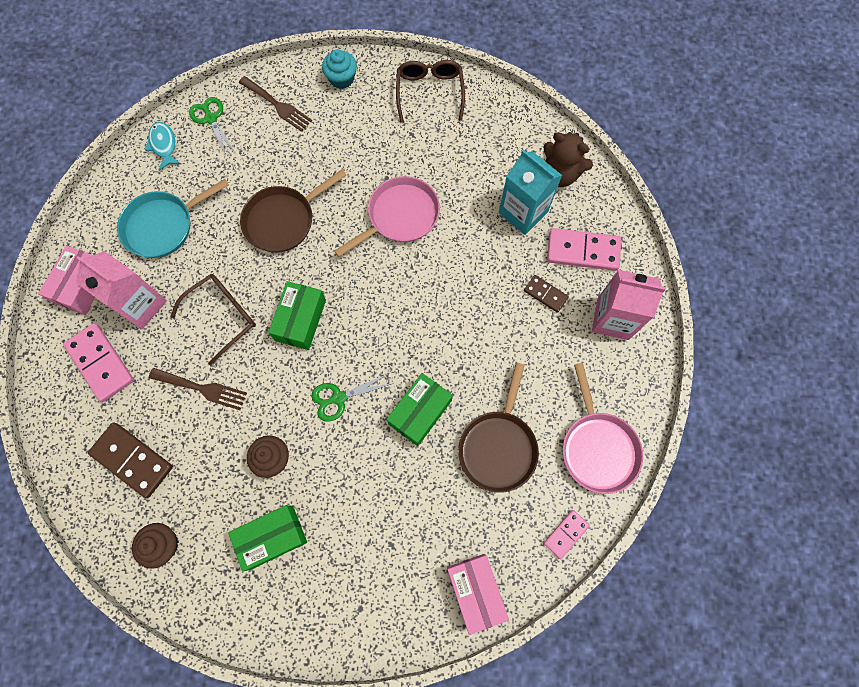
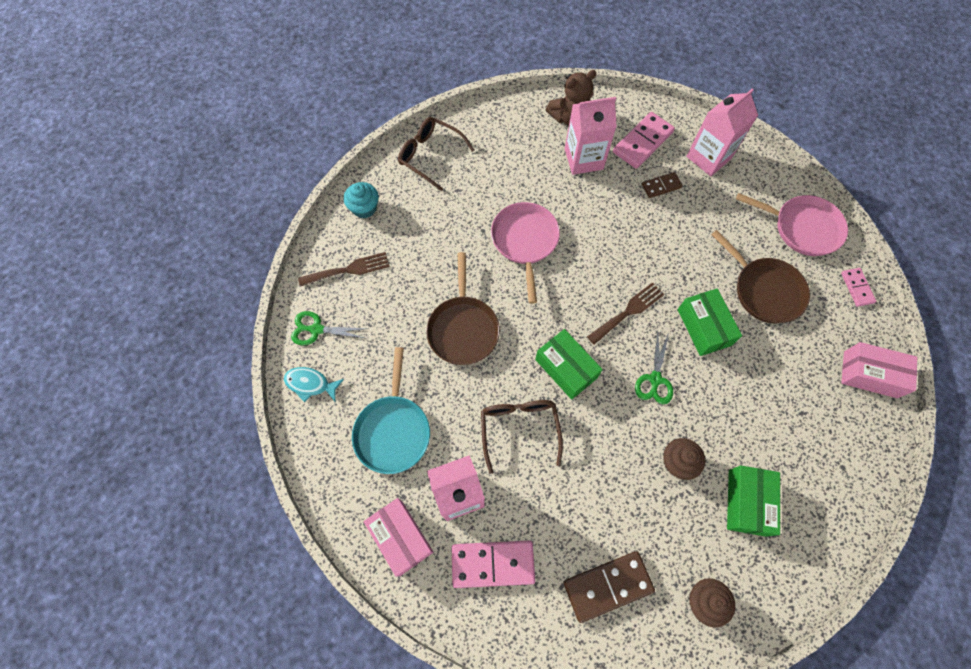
camera: 55 degrees left, 5 degrees down
(202, 389) = (577, 485): brown fork -> brown fork (628, 311)
(523, 212) = (583, 159): turquoise carton -> pink carton

